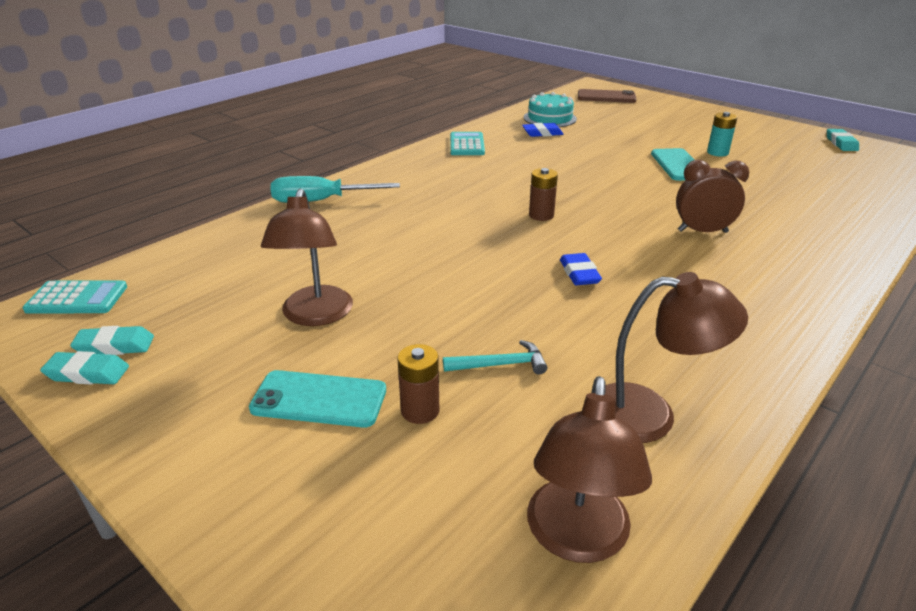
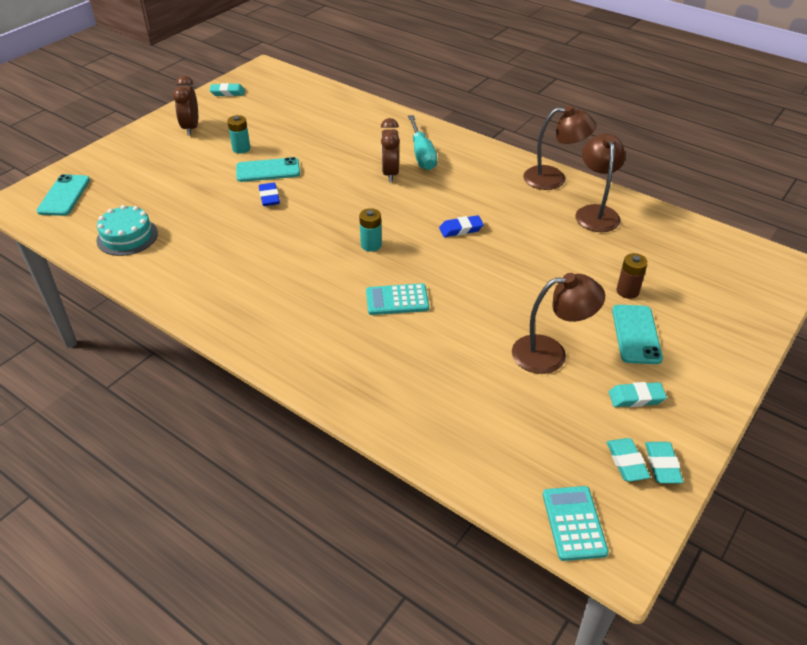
camera: 95 degrees left, 10 degrees up
(202, 374) = (636, 398): none -> turquoise eraser
(320, 201) = (351, 390): turquoise screwdriver -> turquoise screwdriver (422, 155)
(466, 145) = (201, 295): turquoise calculator -> turquoise calculator (397, 300)
(500, 365) = (574, 262): turquoise hammer -> none
(541, 215) = (371, 245): brown battery -> turquoise battery
(542, 133) = (175, 242): blue eraser -> blue eraser (269, 197)
(576, 539) = (686, 238): brown lamp -> brown lamp (554, 179)
(606, 97) = (64, 195): brown phone -> turquoise phone
(747, 131) = (191, 128): none -> brown clock

